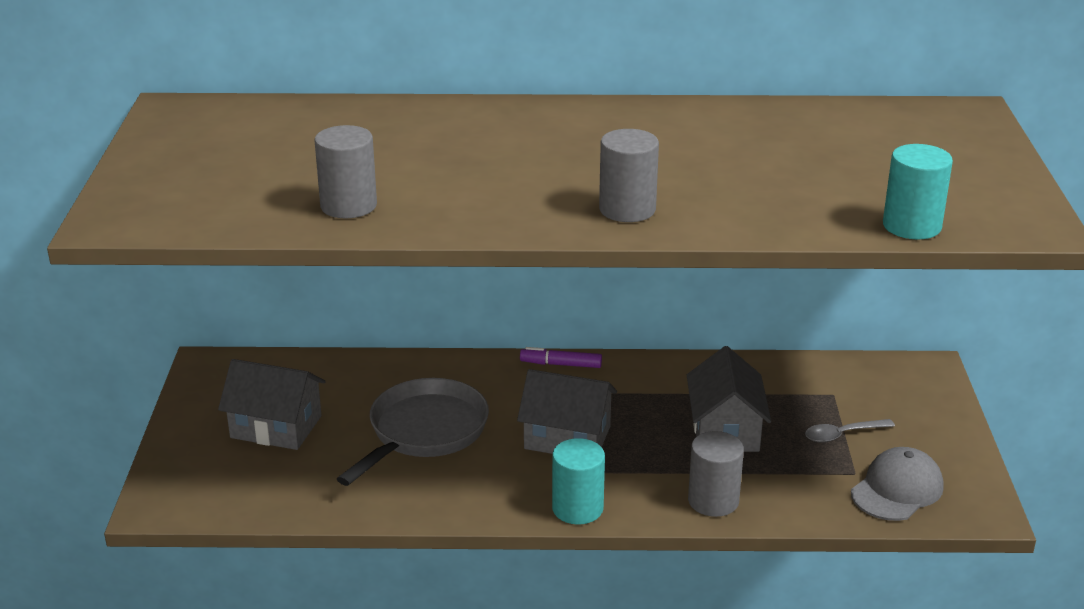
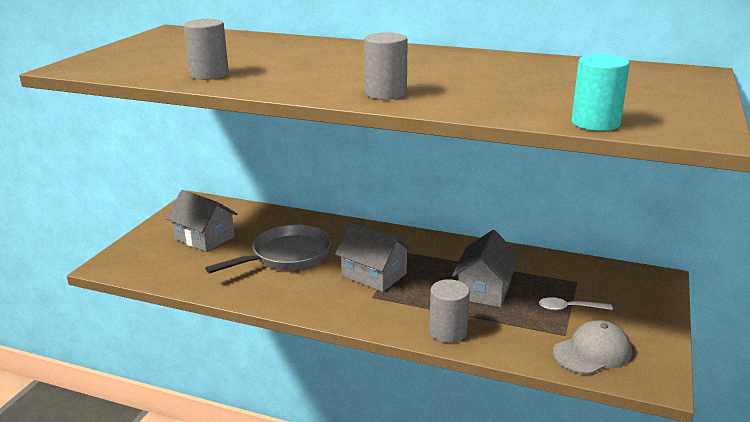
camera: 20 degrees right, 5 degrees down
(561, 364) = (399, 234): purple marker -> none
(577, 508) = (351, 318): turquoise cylinder -> none
(842, 434) = (569, 308): grey spoon -> white spoon

